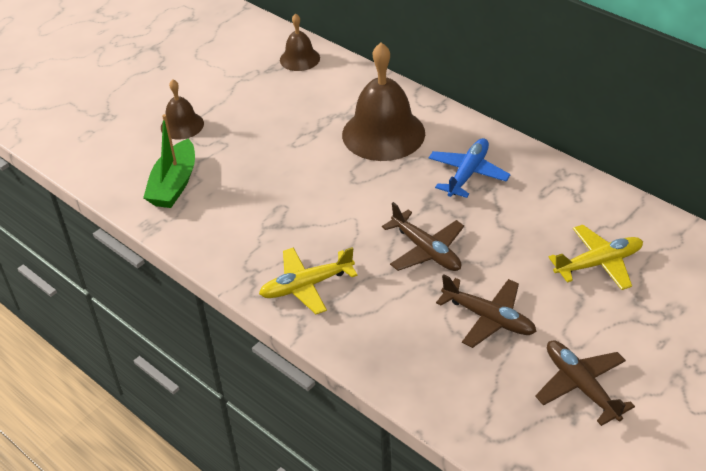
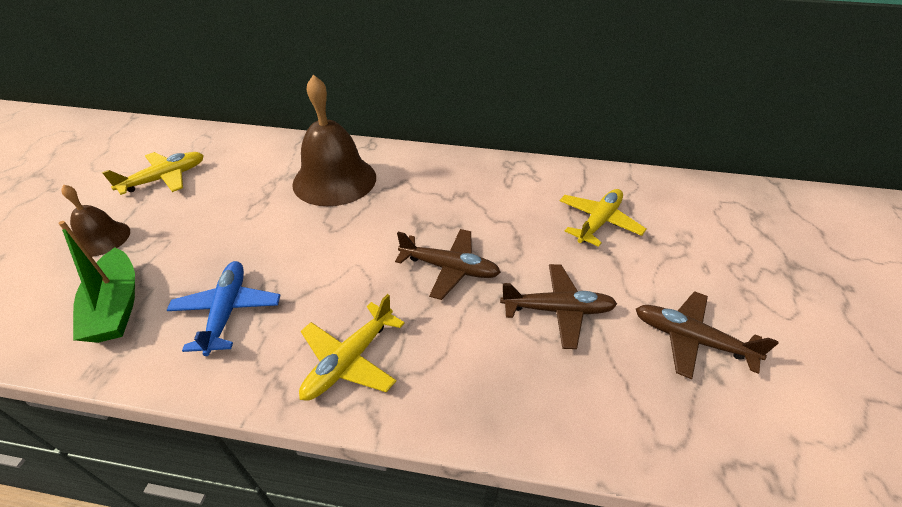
camera: 35 degrees left, 0 degrees up
(246, 84) = (165, 178): none -> yellow plane
(299, 59) = (213, 143): brown bell -> none
(468, 173) = (434, 188): blue plane -> blue plane (227, 311)

